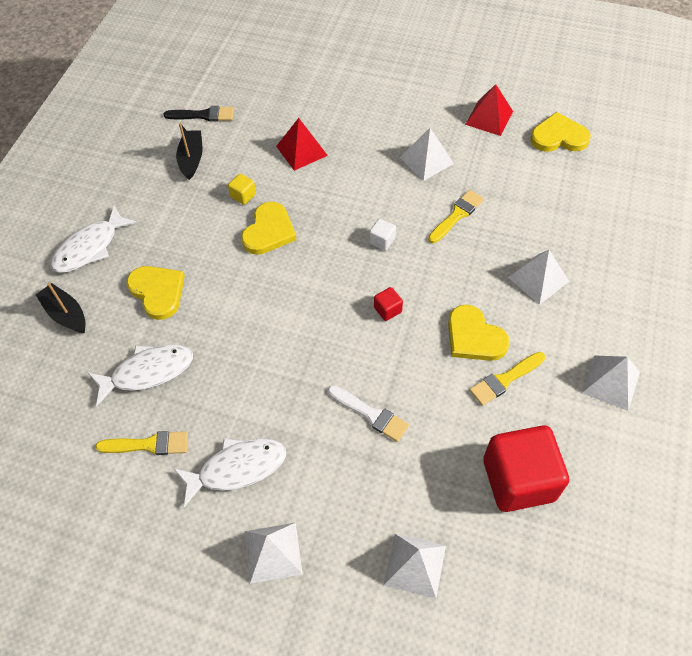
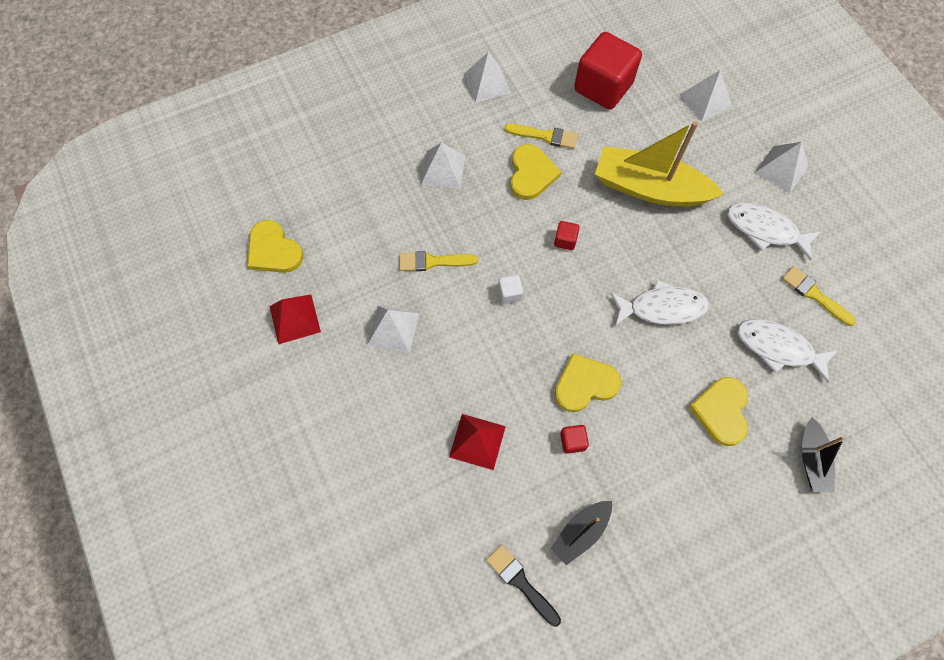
camera: 135 degrees left, 10 degrees up
(90, 247) = (748, 514): white fish -> white fish (662, 308)
(243, 195) = (572, 441): yellow cube -> red cube
(371, 414) = (649, 188): white brush -> yellow boat

